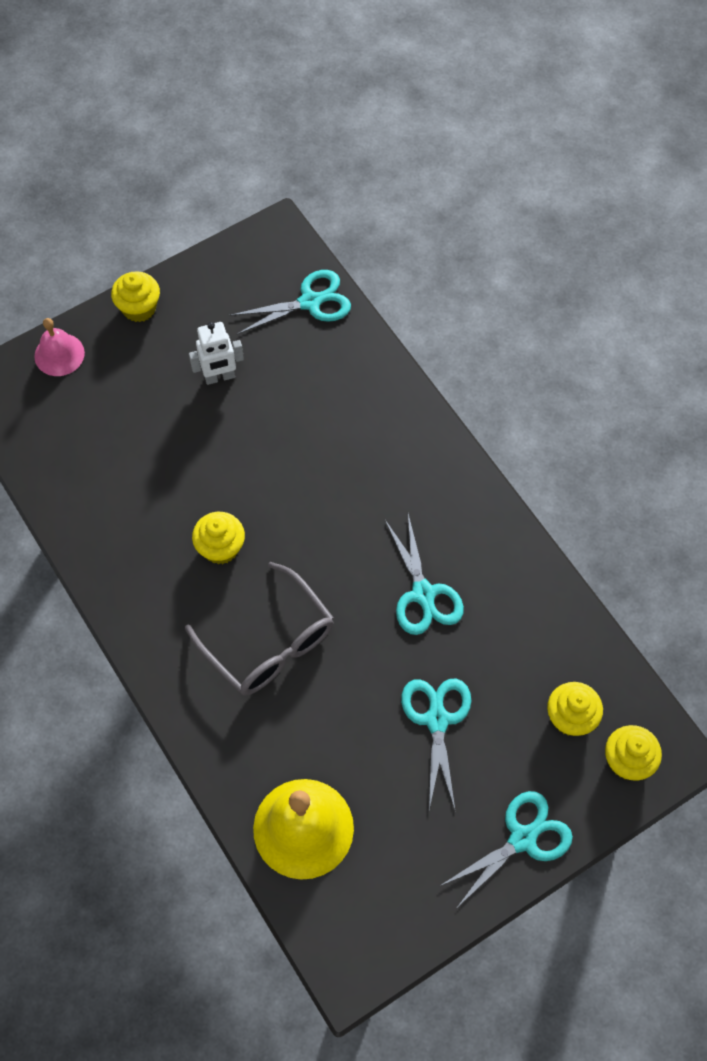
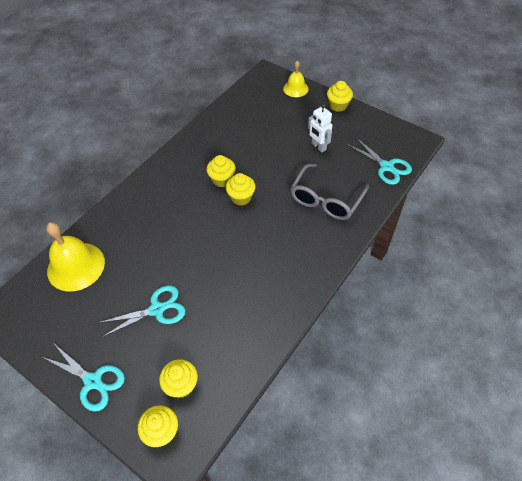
camera: 70 degrees right, 10 degrees down
(59, 354) = (295, 88): pink bell -> yellow bell
(269, 643) = (176, 217): grey glasses -> grey glasses (326, 199)
(274, 532) = (241, 197): none -> yellow cupcake
(423, 594) = (233, 277): turquoise scissors -> none

